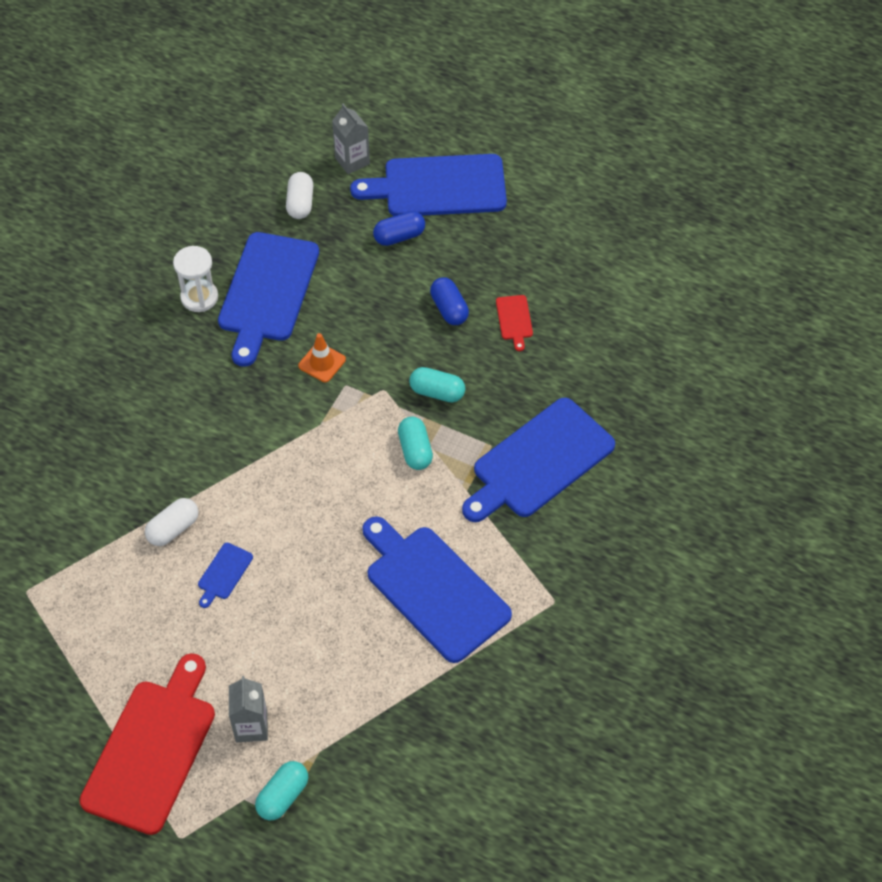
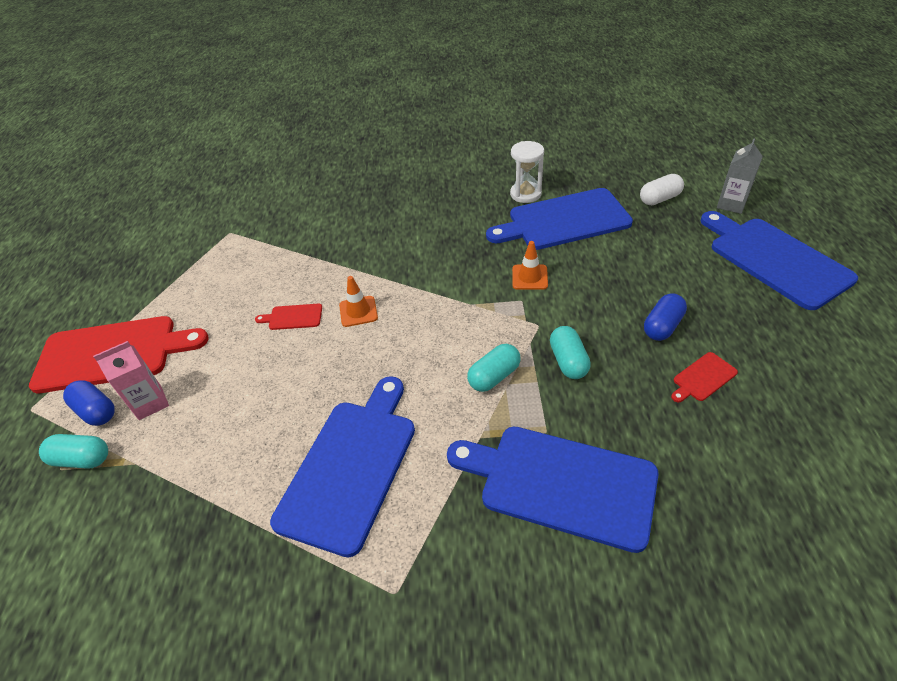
camera: 65 degrees right, 10 degrees down
(173, 529) = (318, 273): white capsule -> none
(224, 573) = (293, 317): blue cutting board -> red cutting board
(251, 726) = (150, 403): grey carton -> pink carton
(259, 516) = (358, 311): none -> orange traffic cone
(399, 236) = (696, 261): blue capsule -> blue capsule (96, 411)

